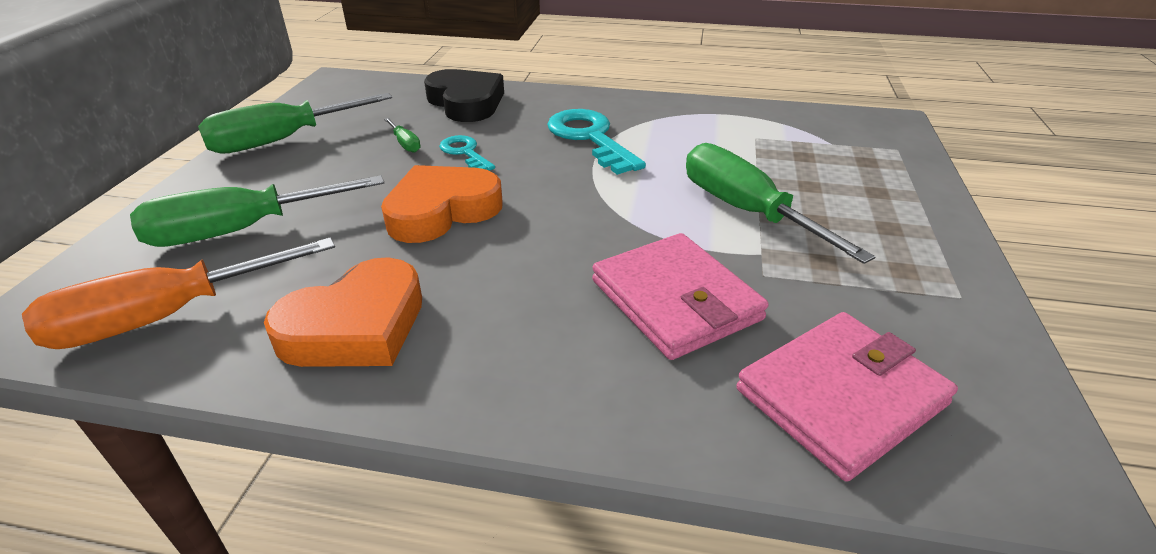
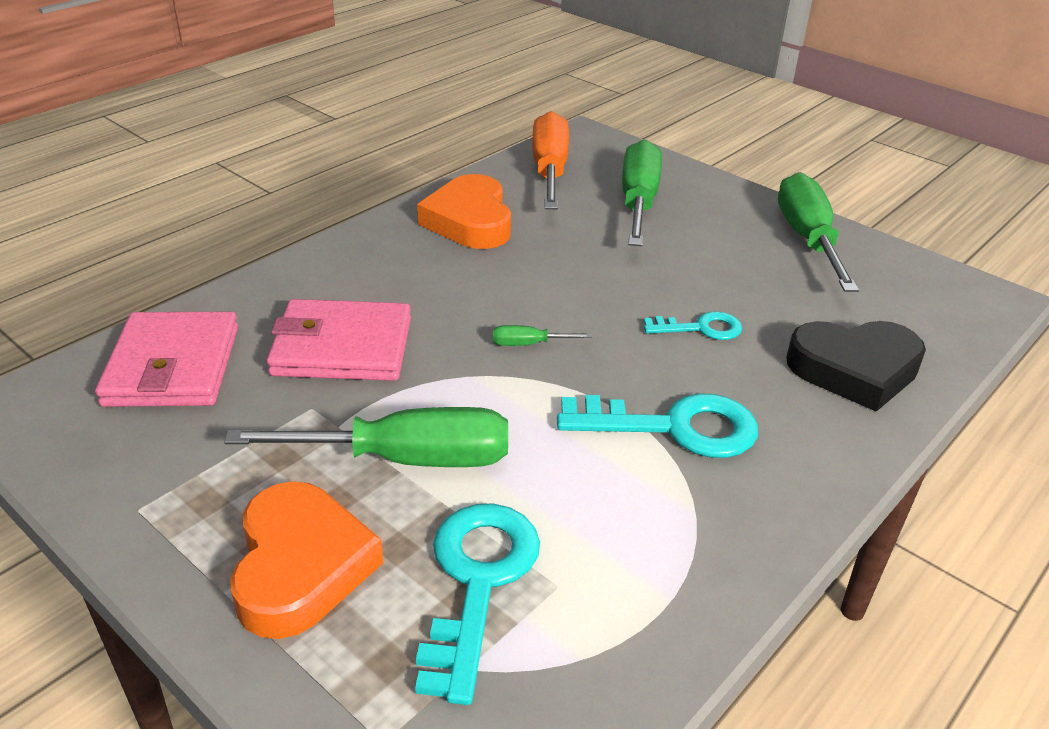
camera: 120 degrees right, 0 degrees up
(405, 144) = (751, 299): green screwdriver -> green screwdriver (528, 344)
(442, 211) = (588, 285): orange heart -> orange heart (301, 566)
(788, 157) = (478, 581): none -> turquoise key

